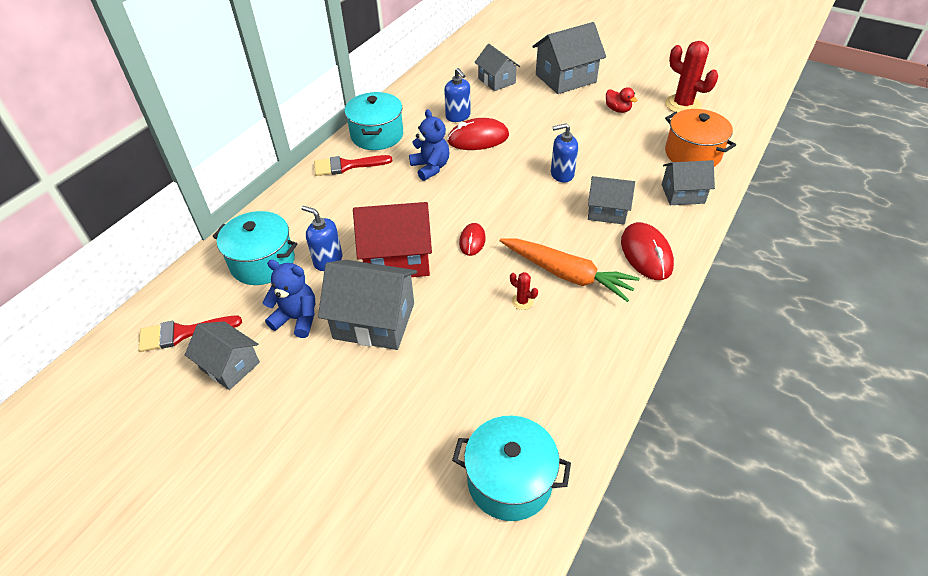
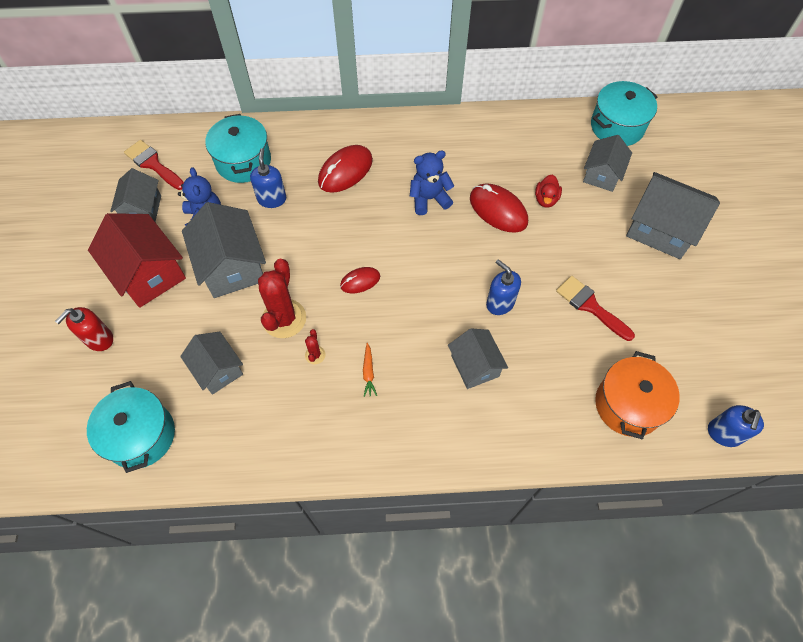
camera: 55 degrees right, 15 degrees up
(346, 166) = (385, 141): red brush -> red brush (590, 306)
(358, 474) = (99, 339): none -> red soap dispenser
(377, 135) = (441, 135): turquoise pot -> turquoise pot (617, 126)
(397, 258) = (304, 241): red house -> red house (148, 273)
(430, 167) = (429, 199): blue teddy bear -> blue teddy bear turned 135 degrees counterclockwise
(458, 116) = (518, 176): blue soap dispenser -> blue soap dispenser (724, 433)
(566, 274) = (368, 372): orange carrot -> orange carrot, size x0.40
(617, 110) = (647, 302): red duck -> red duck (546, 199)
(646, 254) = (439, 425): red mouse -> red mouse (345, 171)
(682, 105) = (712, 359): red cactus -> red cactus (284, 319)
(682, 194) = (552, 422): grey house -> grey house (218, 369)

